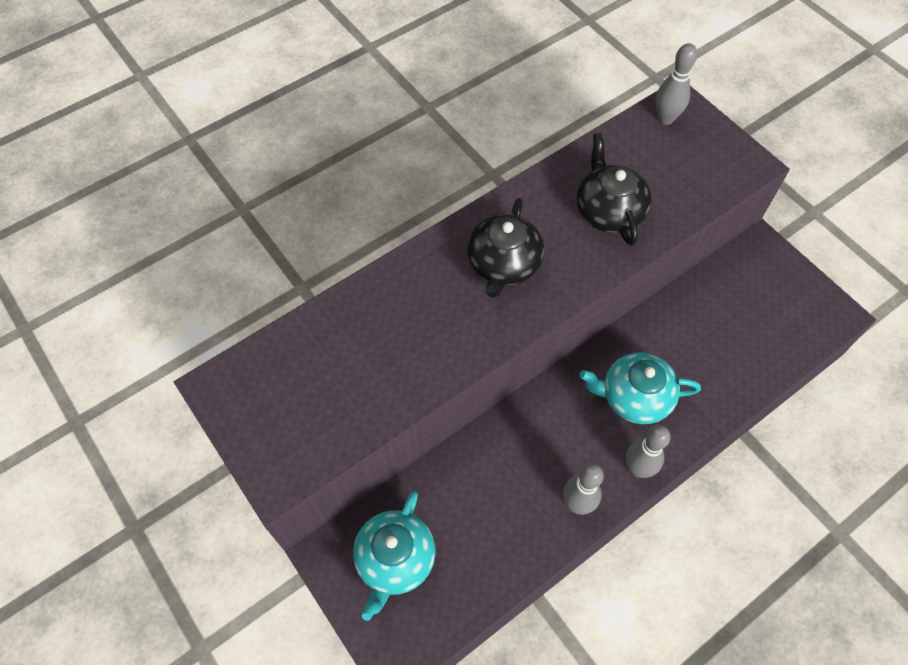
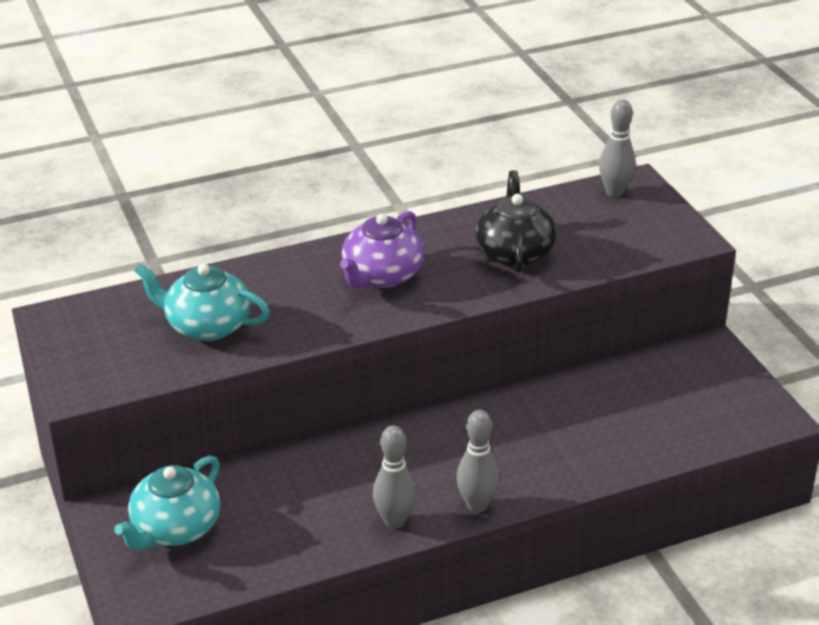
camera: 15 degrees right, 25 degrees down
(503, 265) = (381, 276): black teapot -> purple teapot
(634, 397) = (501, 447): turquoise teapot -> turquoise teapot (207, 326)

